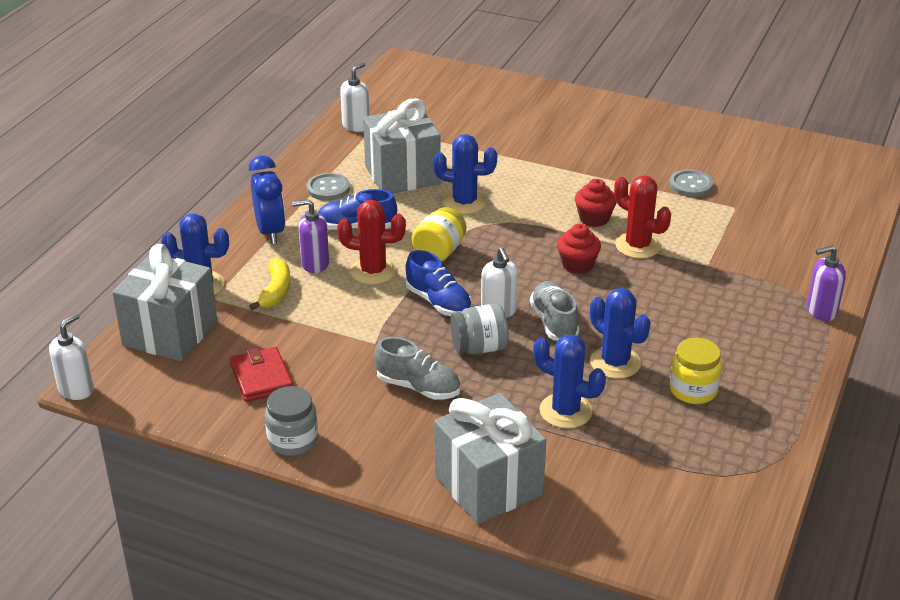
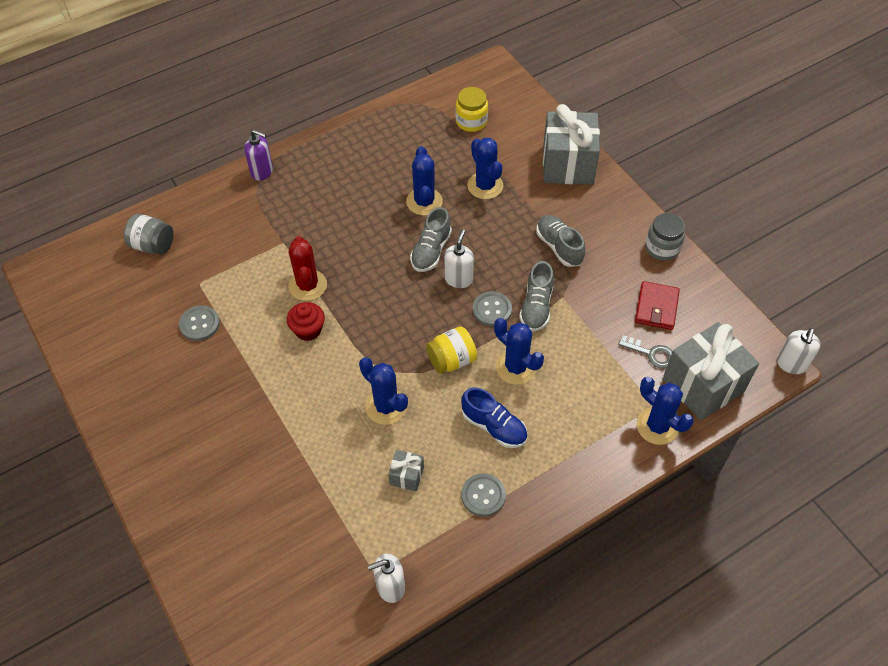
camera: 145 degrees left, 20 degrees up
(76, 390) = (791, 364): white soap dispenser -> white soap dispenser turned 45 degrees counterclockwise
(241, 336) = (651, 353): none -> grey key
(270, 232) = (568, 462): blue clock -> none
(276, 291) = (602, 386): yellow banana -> none
(315, 264) = (555, 401): purple soap dispenser -> none
(373, 271) = (516, 367): red cactus -> blue cactus
(395, 323) = (536, 307): none -> grey shoe
(402, 175) = (406, 476): grey gift -> grey gift, size x0.45
(438, 302) = (492, 310): blue shoe -> grey button
(479, 348) = (496, 256): grey jar -> grey jar (153, 245)
(577, 265) = (367, 291): red cupcake -> none
(693, 390) = (400, 161): yellow jar -> yellow jar (471, 121)

